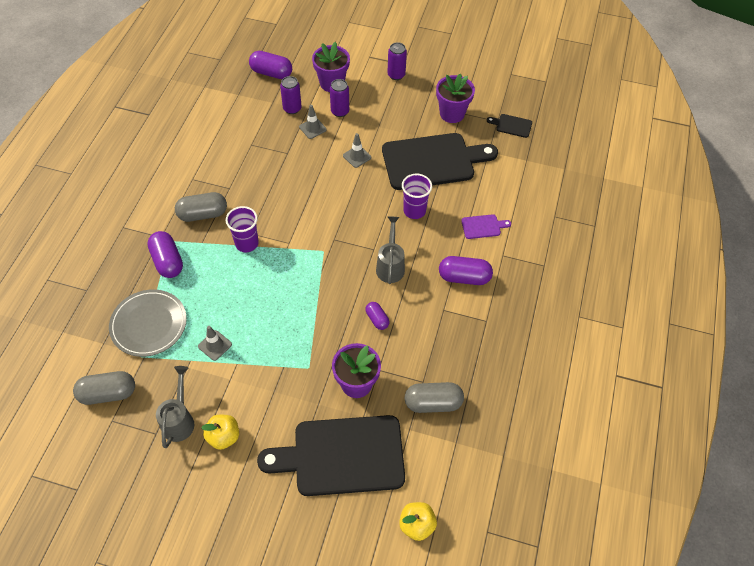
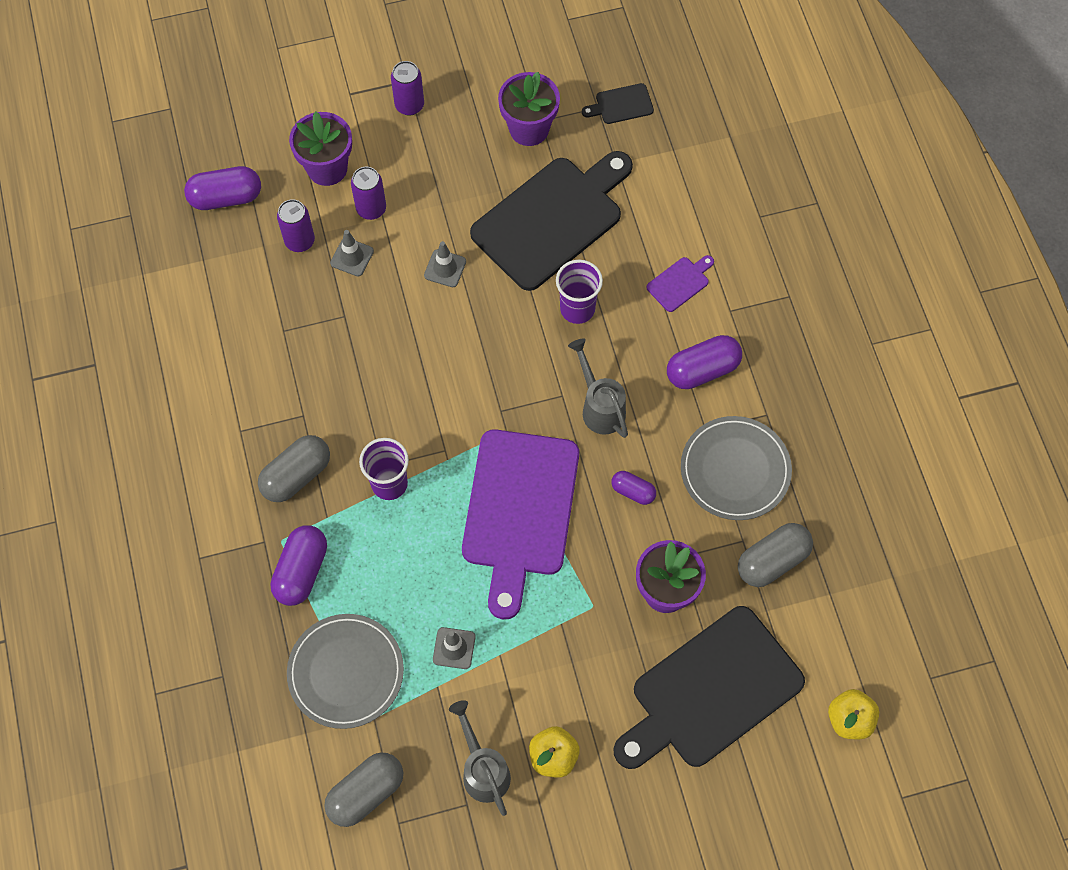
camera: 30 degrees left, 10 degrees up
(167, 261) = (301, 571): purple capsule -> purple capsule turned 75 degrees clockwise
(305, 295) = (520, 511): none -> purple cutting board
(446, 340) = (735, 470): none -> grey plate

